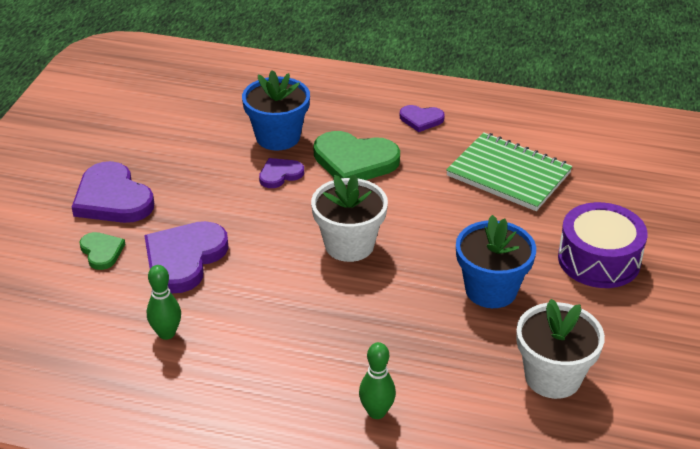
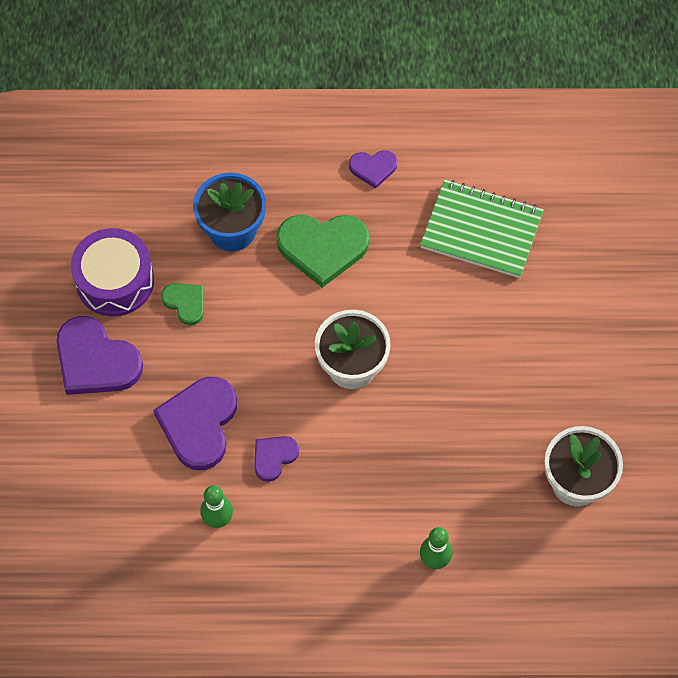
camera: 15 degrees left, 25 degrees up
(102, 252) = (115, 434): green heart -> green heart (185, 303)
(280, 174) = (253, 285): purple heart -> purple heart (274, 457)
(491, 290) = (499, 392): blue flower pot -> none
(599, 260) = (590, 328): purple drum -> purple drum (115, 281)

